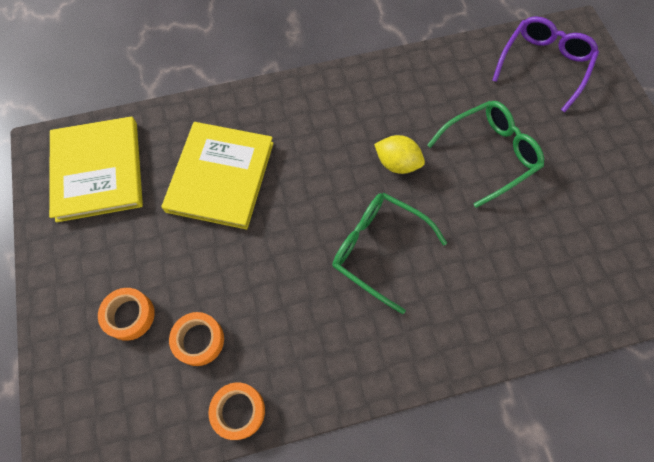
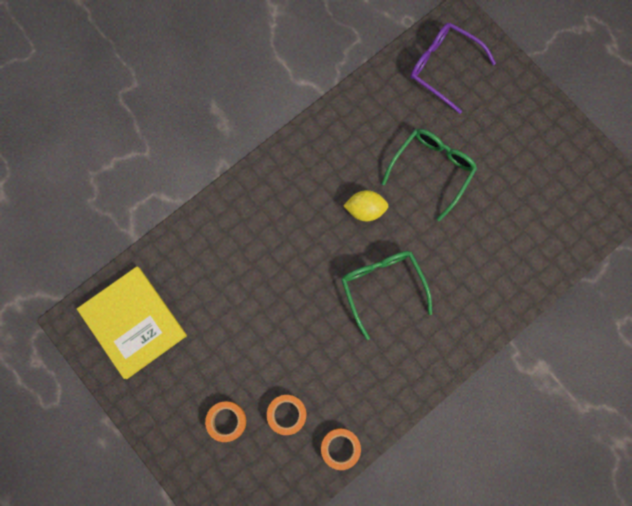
camera: 25 degrees left, 10 degrees up
(220, 176) = (233, 283): yellow book -> none
(378, 249) = (382, 287): green glasses -> green glasses turned 60 degrees clockwise
(543, 65) = (443, 67): purple glasses -> purple glasses turned 60 degrees counterclockwise

